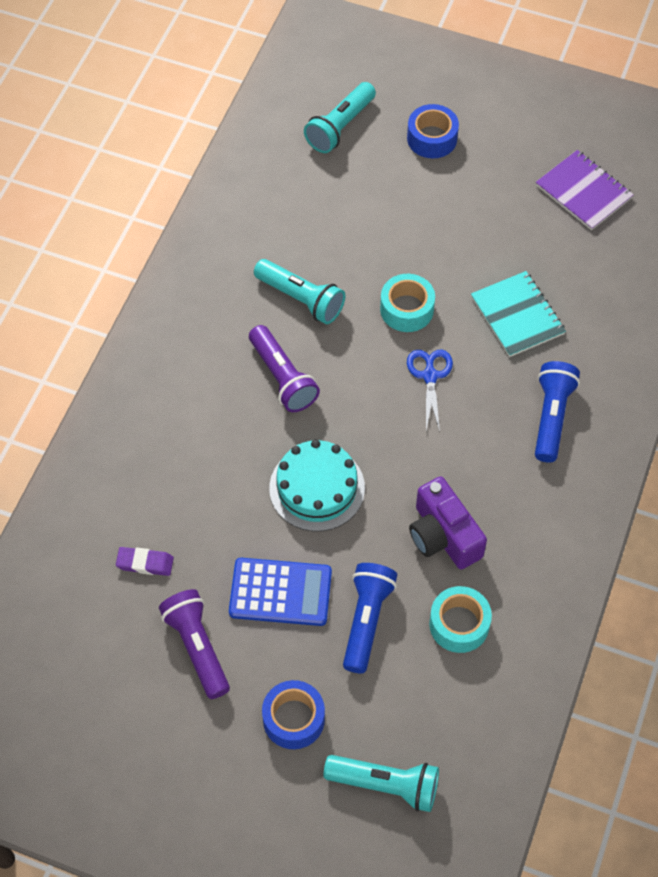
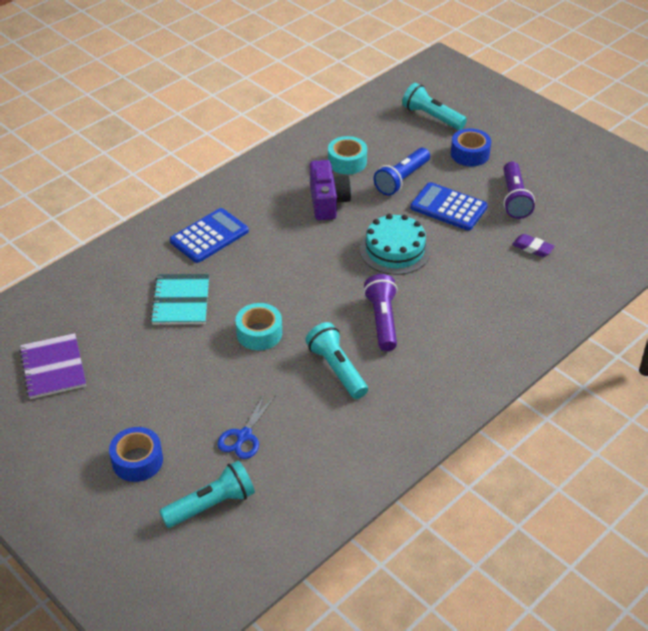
camera: 155 degrees left, 15 degrees down
(430, 376) = (273, 286): blue scissors -> blue scissors (244, 436)
(551, 417) = (209, 236): blue flashlight -> blue calculator

